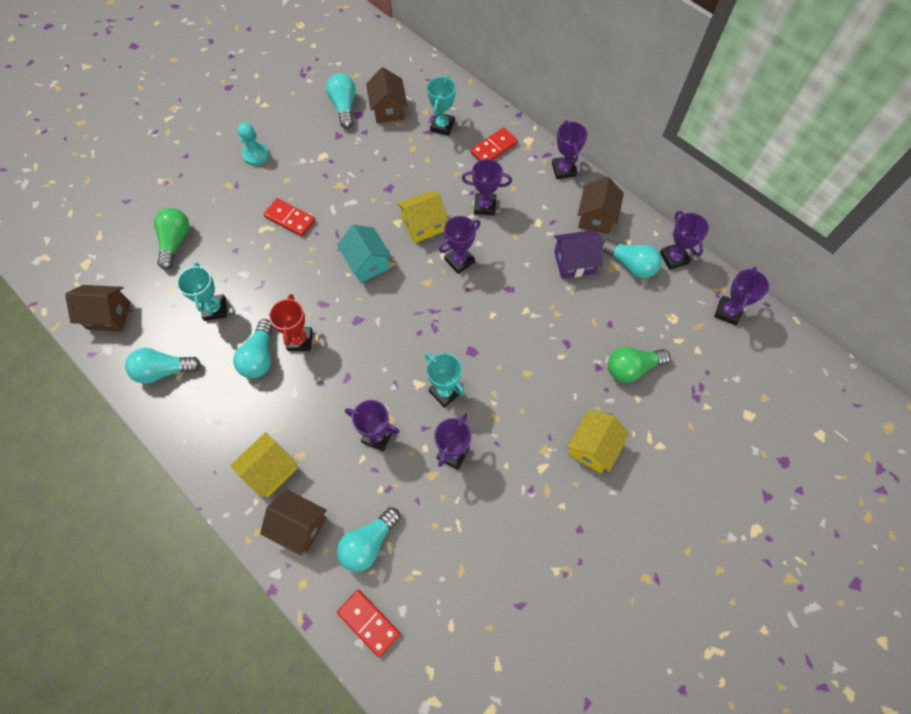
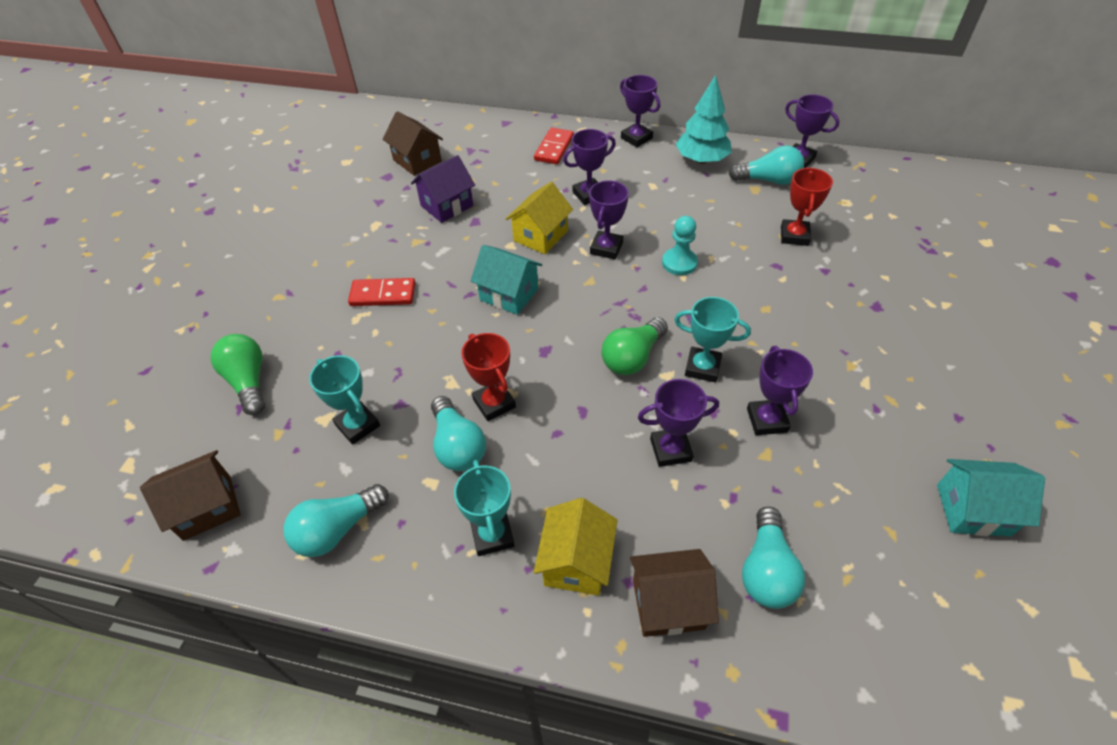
camera: 30 degrees left, 15 degrees down
(256, 155) = (292, 256): turquoise pawn -> turquoise pawn (679, 263)
(344, 107) = (365, 176): turquoise light bulb -> none
(368, 623) = (852, 663): red domino -> none
(442, 126) = (486, 152): turquoise trophy -> turquoise trophy (492, 535)
(524, 590) = (972, 510): none -> turquoise house
(574, 262) = (717, 201): purple house -> purple house (447, 206)
(592, 447) = (892, 338): yellow house -> none
(596, 217) = (701, 160): brown house -> turquoise tree
(603, 325) = (794, 236): none -> red trophy
(632, 368) = (854, 256): green light bulb -> green light bulb (632, 357)
(727, 312) = (884, 177): purple trophy -> none

